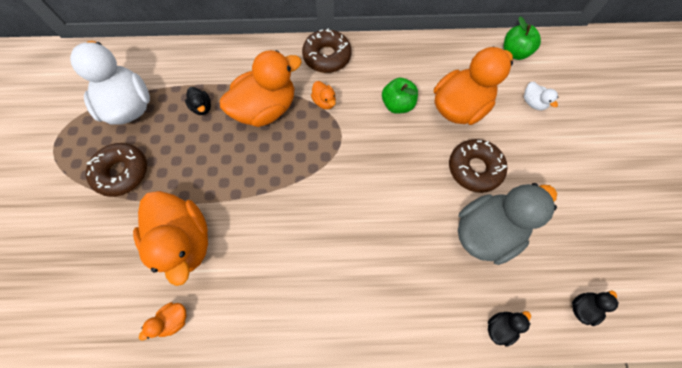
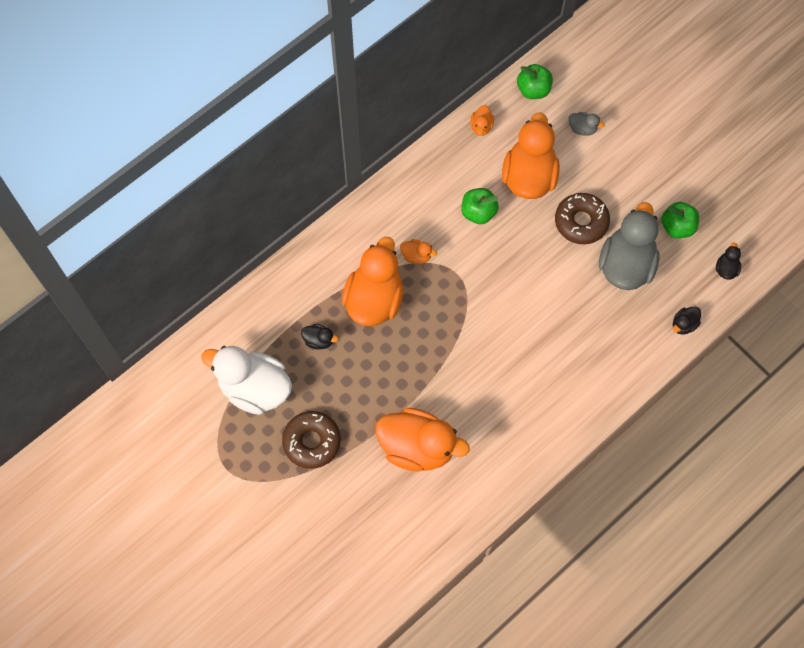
camera: 40 degrees left, 0 degrees up
(173, 320) = (465, 501): orange duck -> orange duck (481, 126)
(327, 56) = (379, 213): brown donut -> none
(500, 326) = (683, 324): black duck -> black duck turned 150 degrees counterclockwise
(533, 102) = (582, 129): white duck -> grey duck
(559, 234) = (677, 227): none -> green apple

